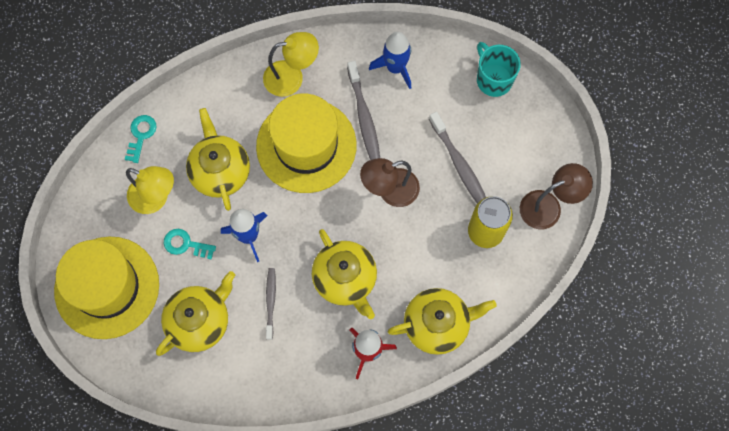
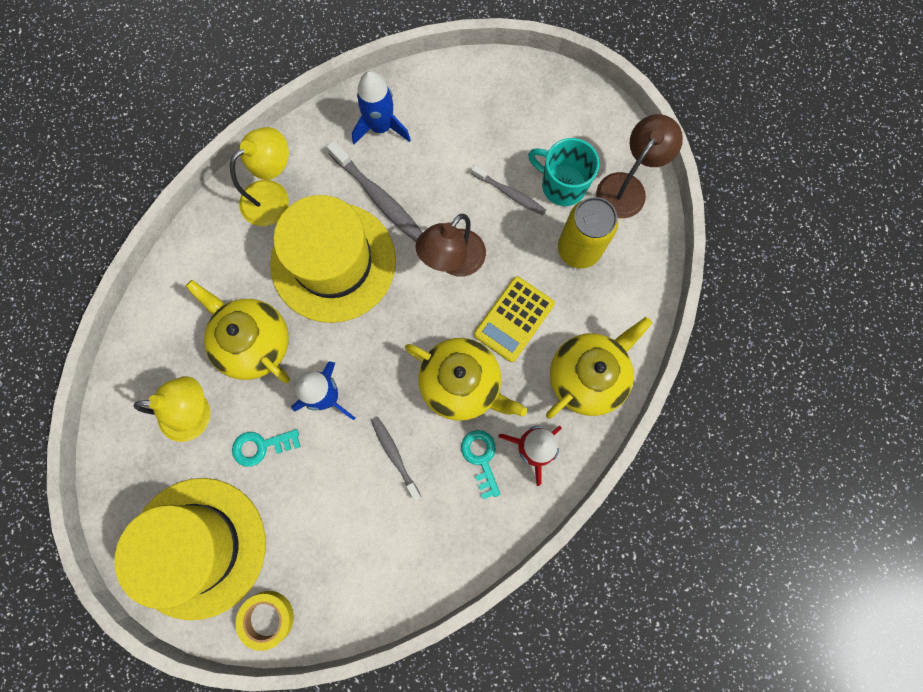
camera: 30 degrees left, 5 degrees up
(125, 360) = (267, 618): none -> yellow tape
(141, 135) = (138, 352): turquoise key -> turquoise key (481, 458)
(200, 321) = (328, 523): yellow teapot -> none
(409, 255) = (514, 319): none -> yellow calculator
(459, 165) = (510, 193): grey toothbrush -> grey toothbrush, size x0.64
(493, 79) = (491, 85): turquoise mug -> turquoise mug (562, 185)

